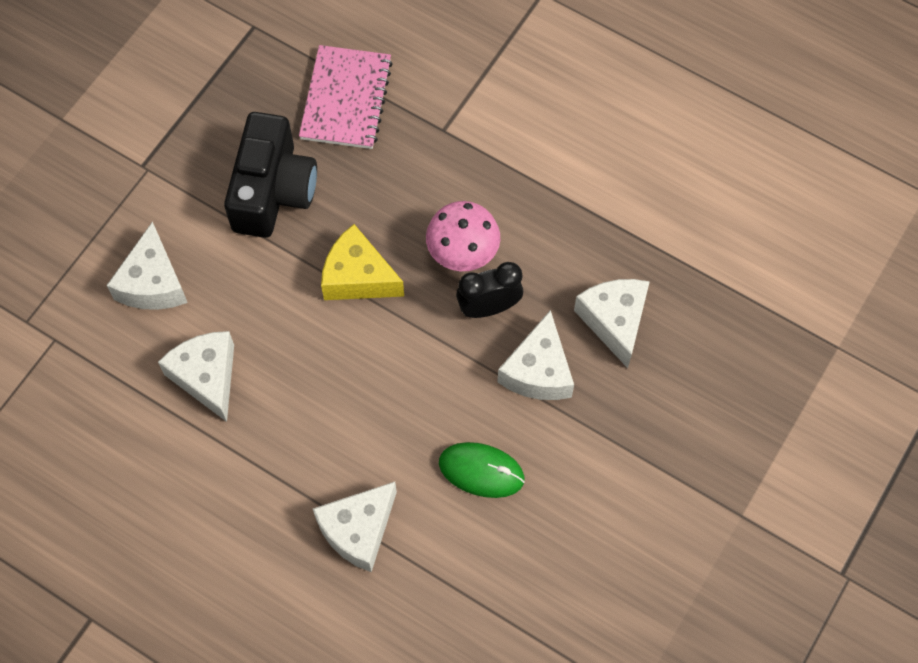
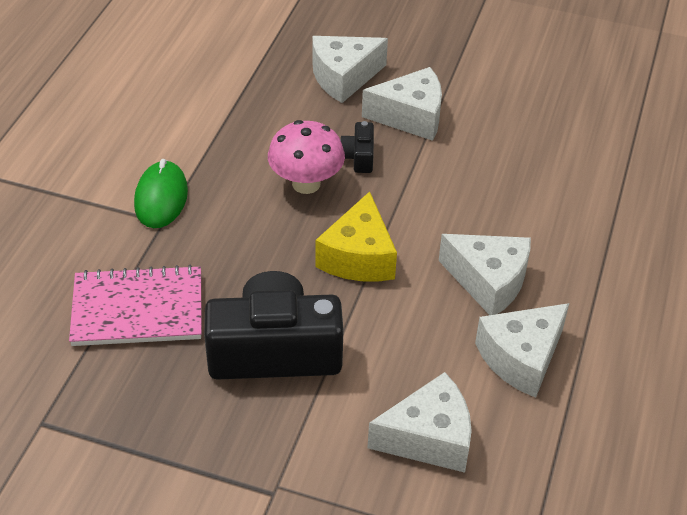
camera: 105 degrees left, 20 degrees down
(358, 530) = (619, 208): white cheese -> white cheese (489, 282)
(481, 471) = (522, 138): green mouse -> green mouse (161, 198)
(489, 307) = (358, 157): black clock -> black camera

